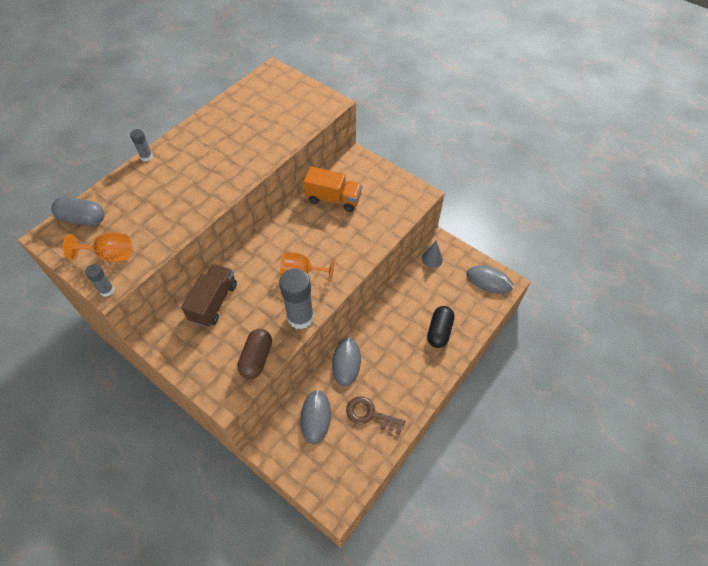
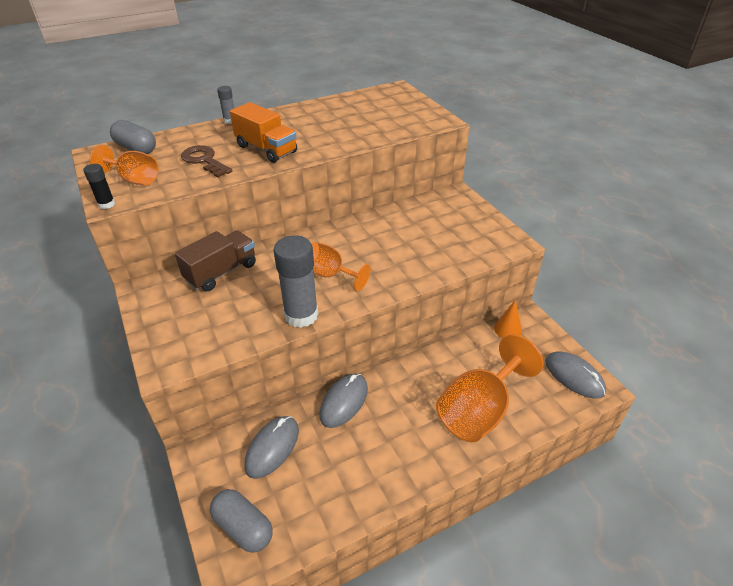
camera: 25 degrees right, 15 degrees down
(107, 290) = (106, 204): grey glue stick -> black glue stick
(256, 358) = (226, 338): brown capsule -> none
(328, 478) = (243, 527): none -> grey capsule
(333, 199) = (408, 220): orange truck -> orange truck (266, 149)
(370, 414) = (339, 473): brown key -> brown key (204, 160)
(432, 259) = (508, 329): grey cone -> orange cone
(439, 331) = (479, 410): black capsule -> orange goblet

